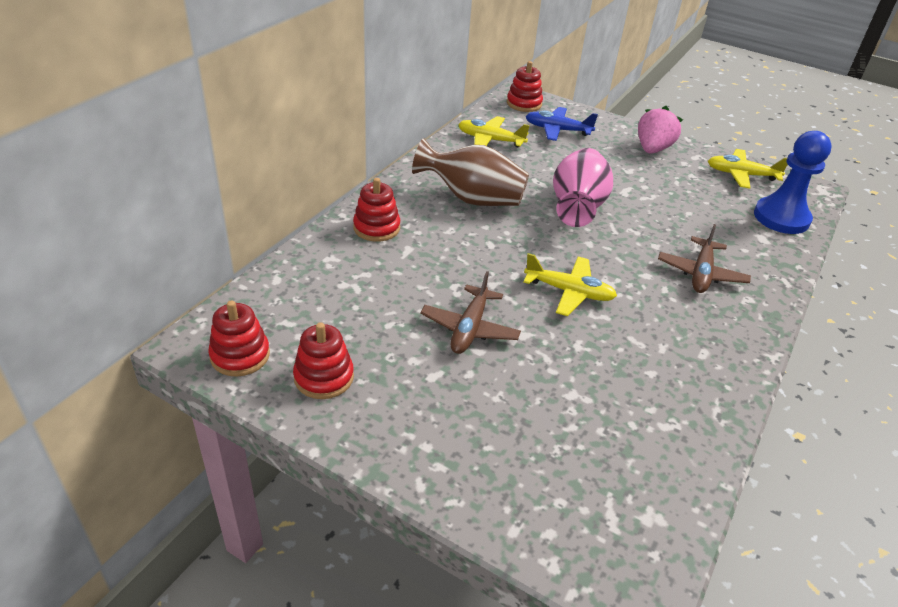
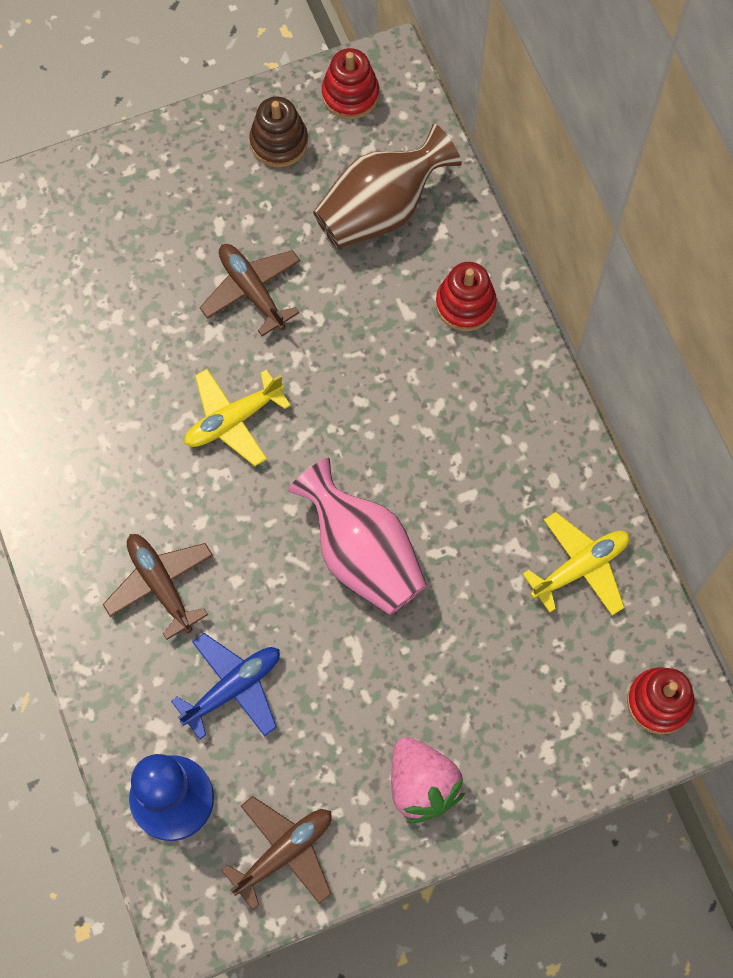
camera: 130 degrees right, 30 degrees up
(324, 377) = (279, 142): red stacking toy -> brown stacking toy
(472, 199) = (456, 443): brown vase -> brown vase (381, 210)
(557, 130) = (553, 687): blue plane -> blue plane (233, 688)
(741, 175) = (284, 852): yellow plane -> brown plane

